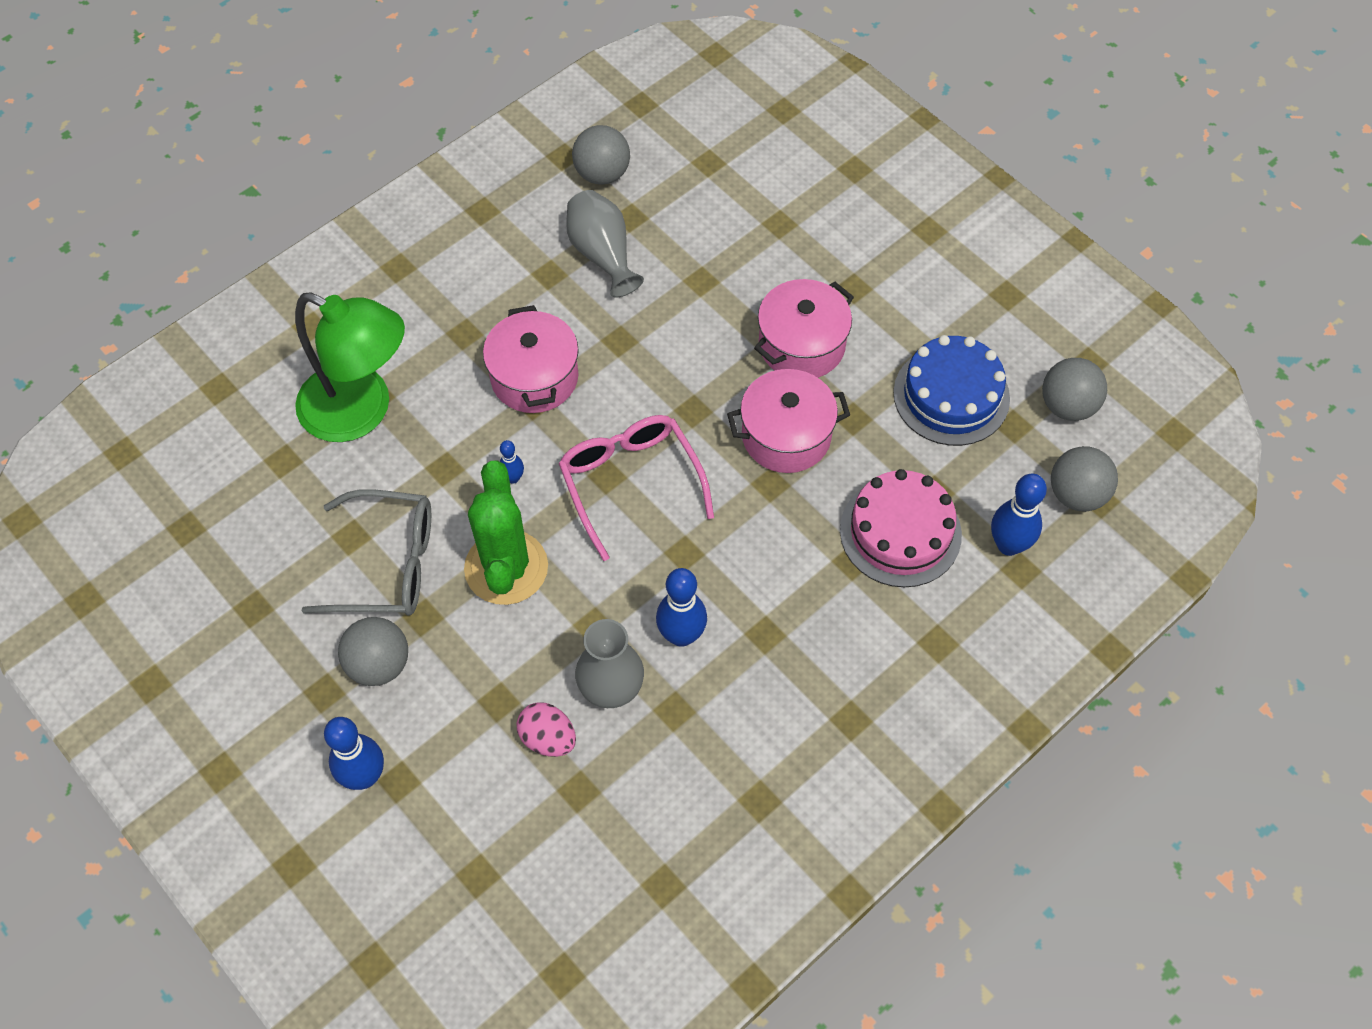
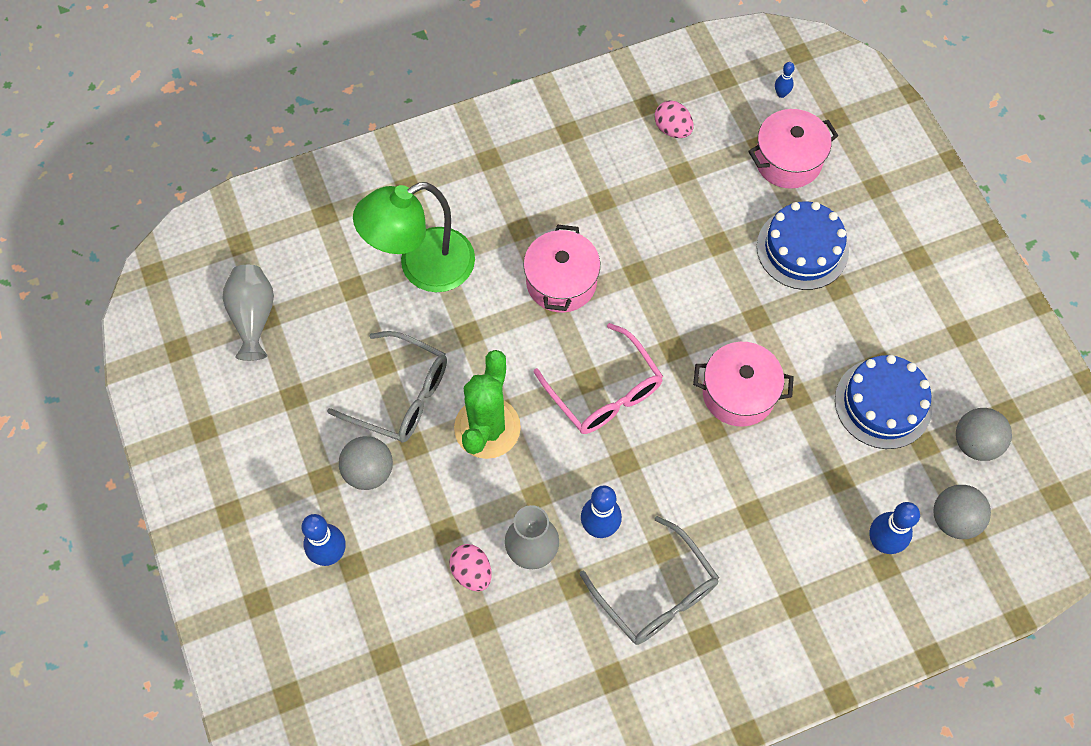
camera: 20 degrees right, 5 degrees up
(361, 411) = (422, 267): green lamp -> green lamp turned 105 degrees clockwise
(513, 478) = (517, 358): blue bowling pin -> blue bowling pin (781, 94)
(602, 174) = (672, 129): grey ball -> pink egg
(602, 254) = (649, 197): grey vase -> grey vase (253, 317)
(631, 483) = (604, 391): pink glasses -> pink glasses turned 150 degrees clockwise
(775, 687) = (656, 593): none -> grey glasses
(798, 258) = (802, 248): none -> blue cake
(801, 345) = (778, 322): pink pot -> pink pot (788, 160)
(900, 532) = (799, 502): pink cake -> none

